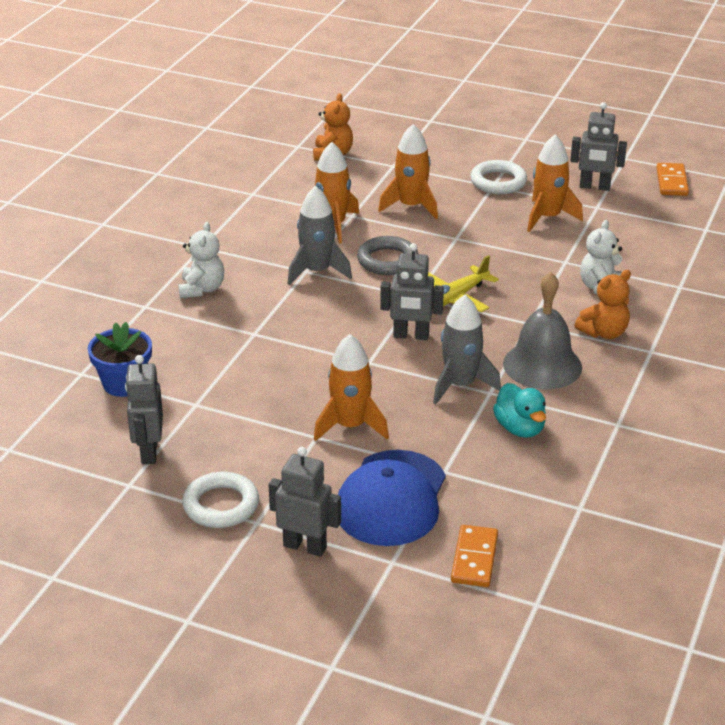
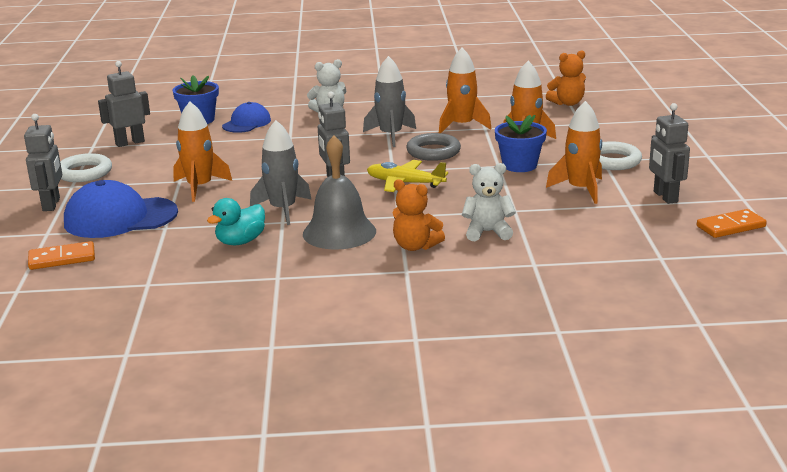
camera: 65 degrees right, 10 degrees down
(175, 352) = (247, 123): none -> blue cap
(466, 227) = (519, 165): none -> blue flower pot

